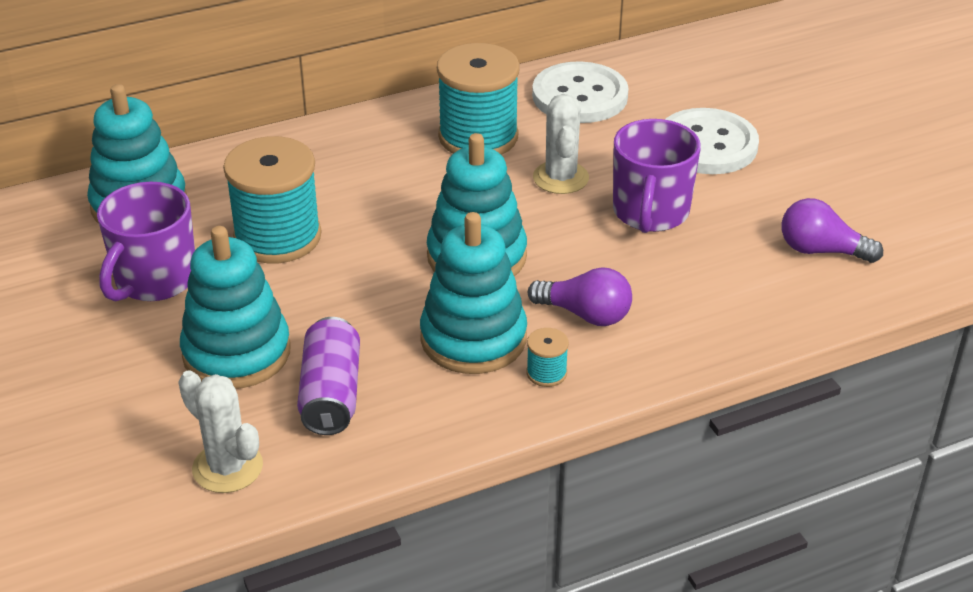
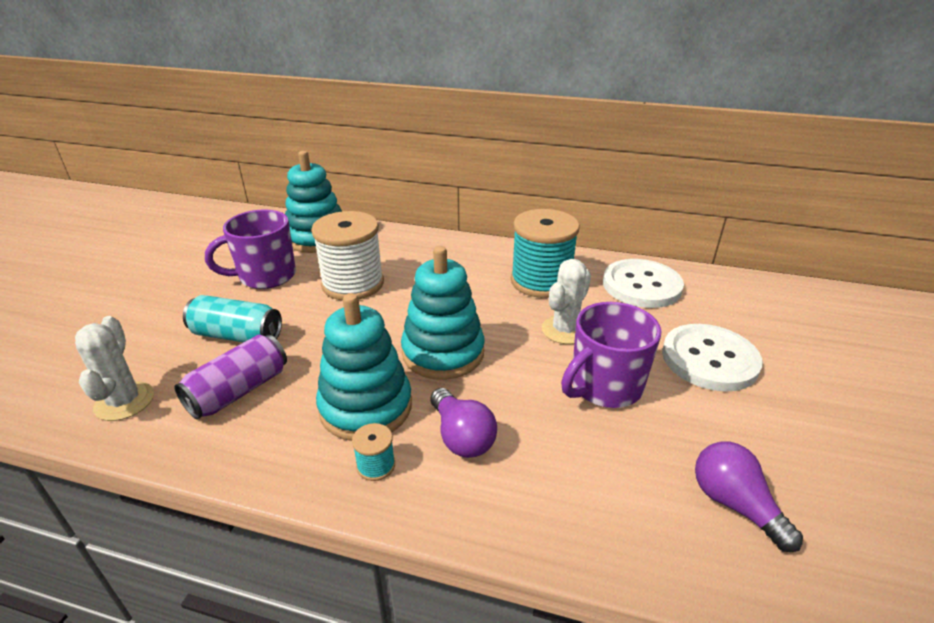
camera: 40 degrees right, 5 degrees down
(237, 353) = (237, 335): turquoise stacking toy -> turquoise can
(277, 237) = (353, 284): turquoise spool -> white spool

